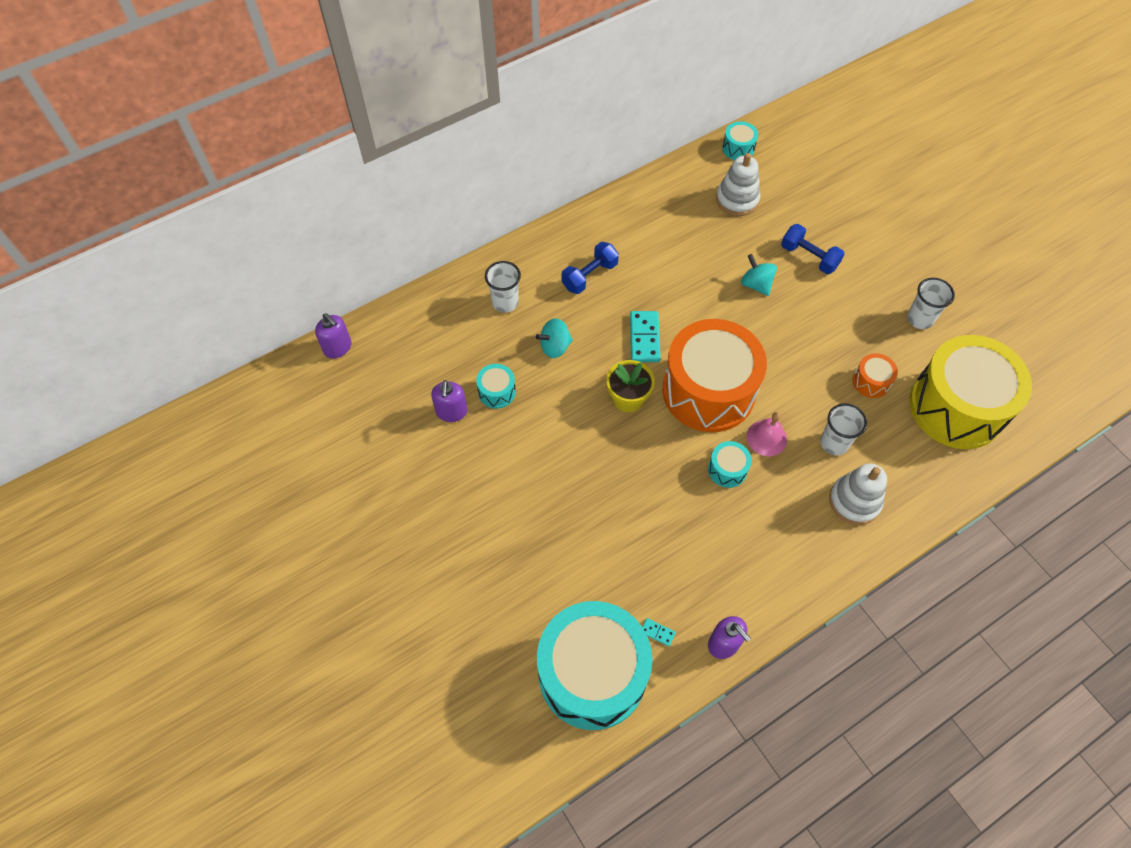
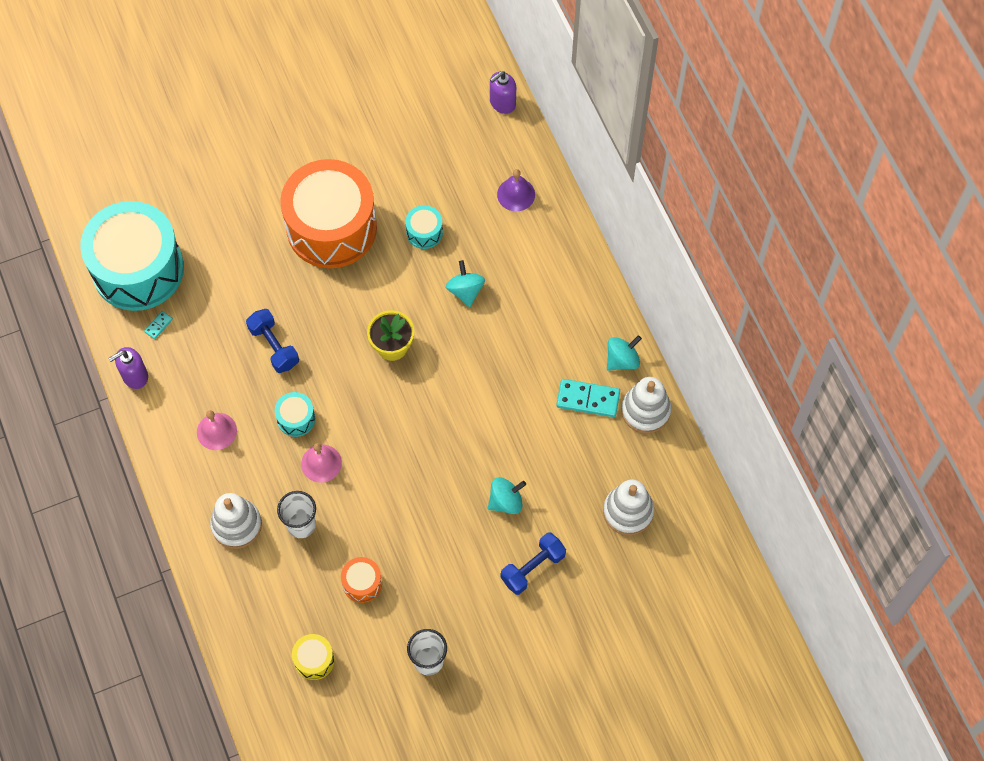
camera: 100 degrees right, 5 degrees up
(442, 321) = (516, 194): none -> purple bell
(451, 412) = (410, 191): purple soap dispenser -> none
(505, 302) = (528, 253): white cup -> none
(589, 276) = (547, 337): blue dumbbell -> blue dumbbell (274, 346)
(599, 220) = (622, 360): none -> turquoise spinning top
(642, 198) = (645, 411): none -> white stacking toy
(644, 338) = (459, 375): turquoise domino -> turquoise domino (588, 399)
(708, 391) = (385, 422): orange drum -> orange drum (331, 227)
(738, 148) = (707, 533): turquoise drum -> none
(762, 542) = (216, 431): none -> pink bell
(956, 407) = (314, 660): yellow drum -> yellow drum, size x0.40

